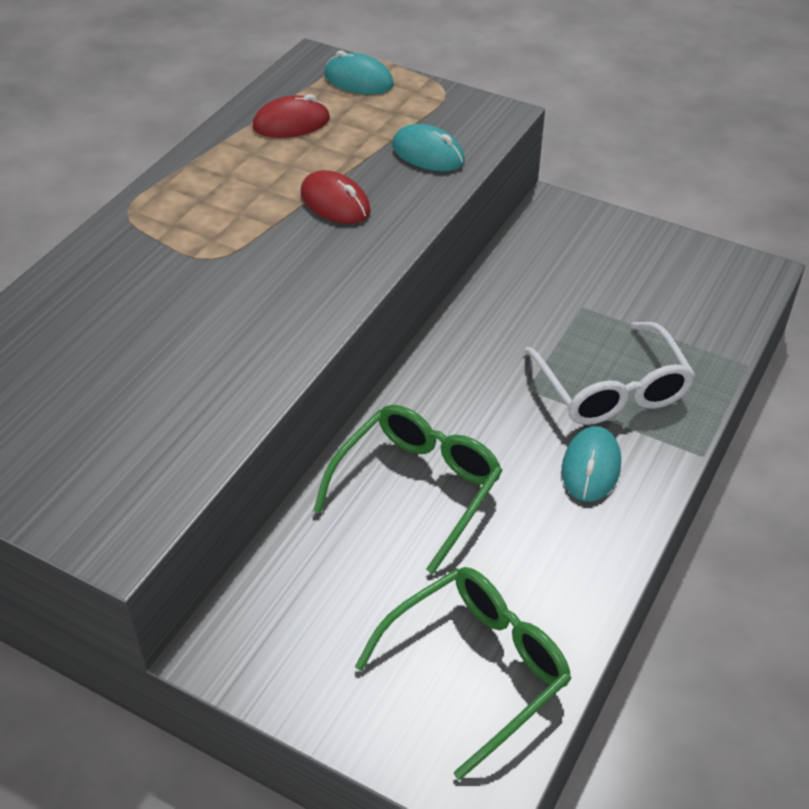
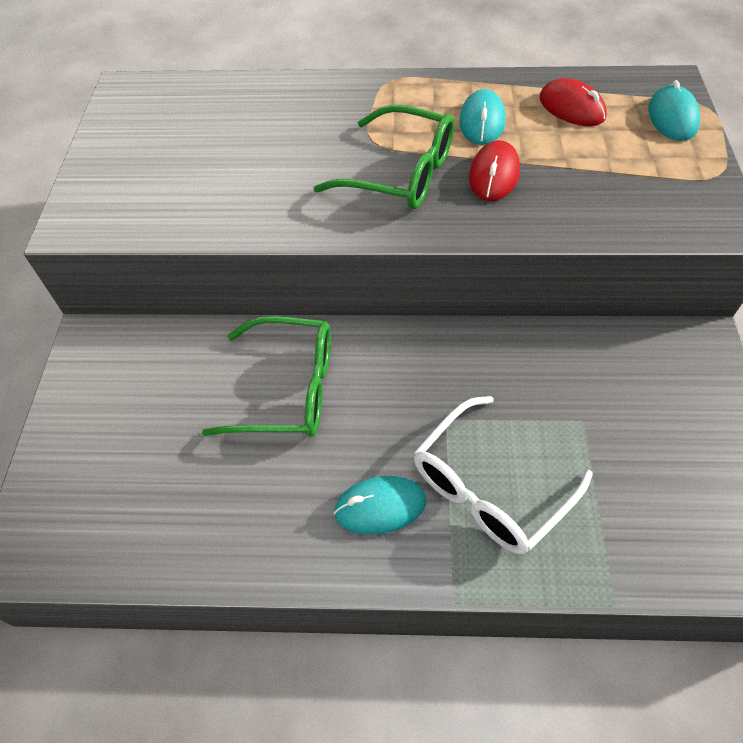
camera: 65 degrees right, 10 degrees up
(428, 154) = (614, 201): turquoise mouse -> turquoise mouse (482, 122)
(475, 669) = (125, 504): green glasses -> green glasses (399, 173)

